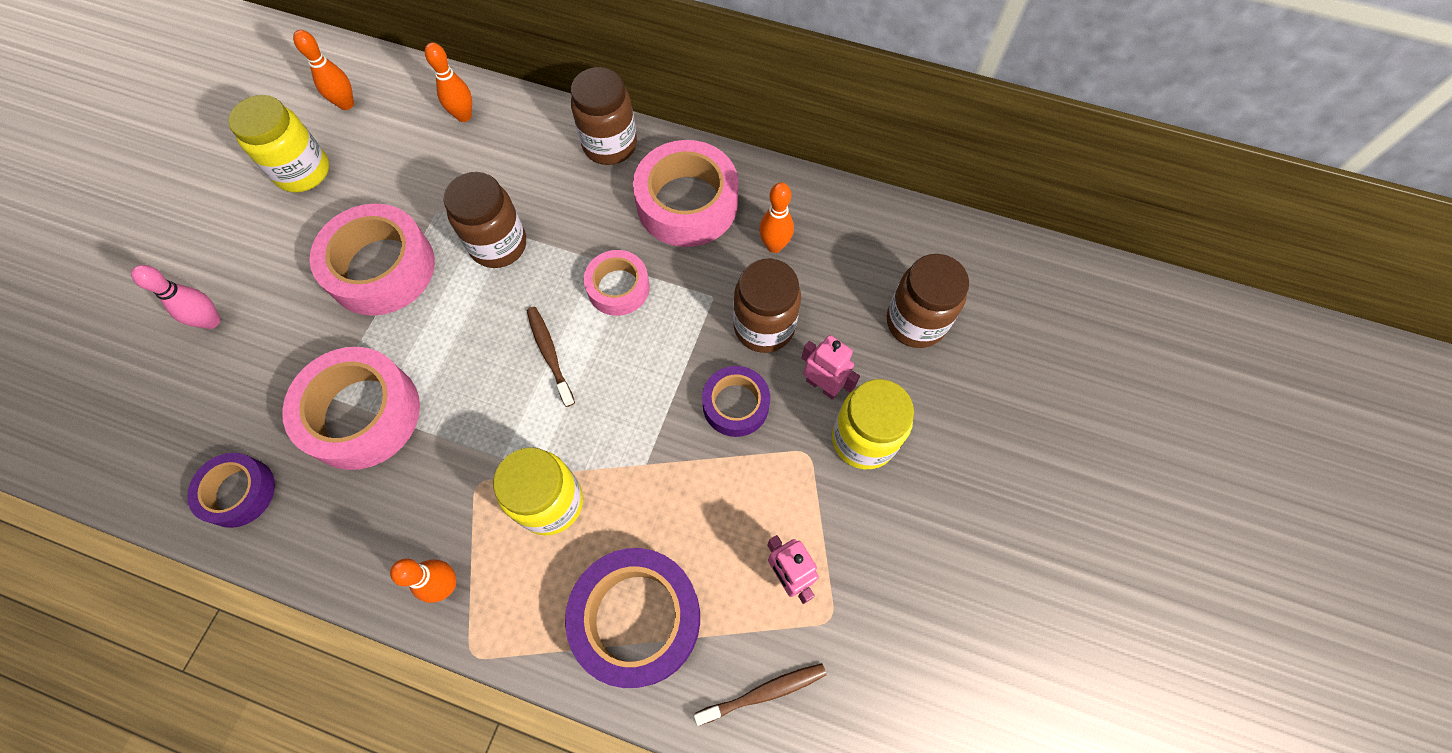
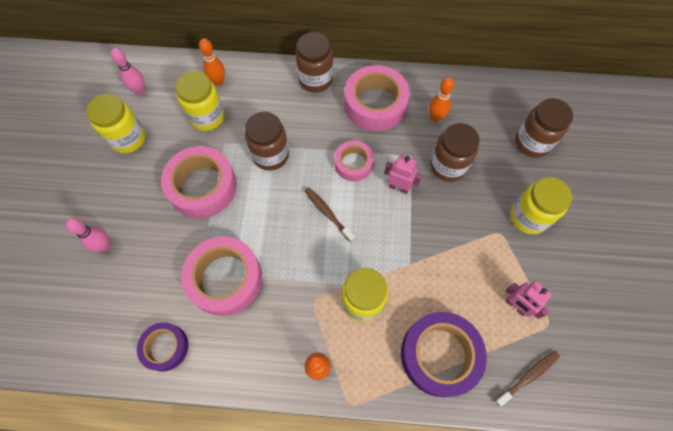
camera: 15 degrees left, 0 degrees up
(346, 104) = (140, 90): orange bowling pin -> pink bowling pin
(427, 165) = (207, 117): none -> yellow jar
(735, 405) = (448, 215): purple tape -> none
(822, 385) = (494, 192): pink robot -> pink robot (398, 187)

